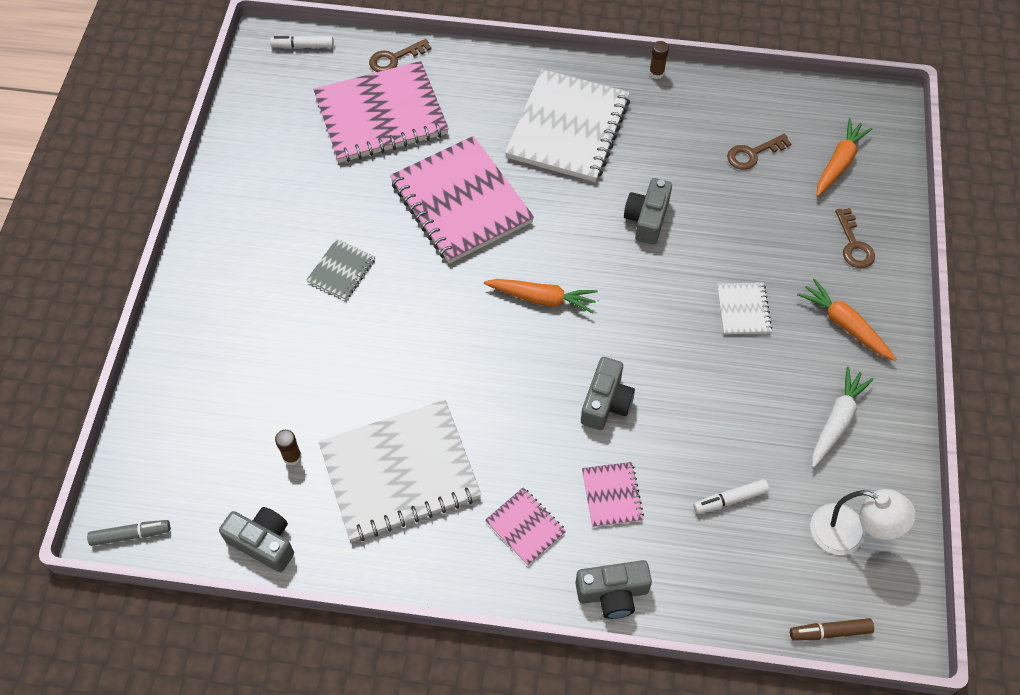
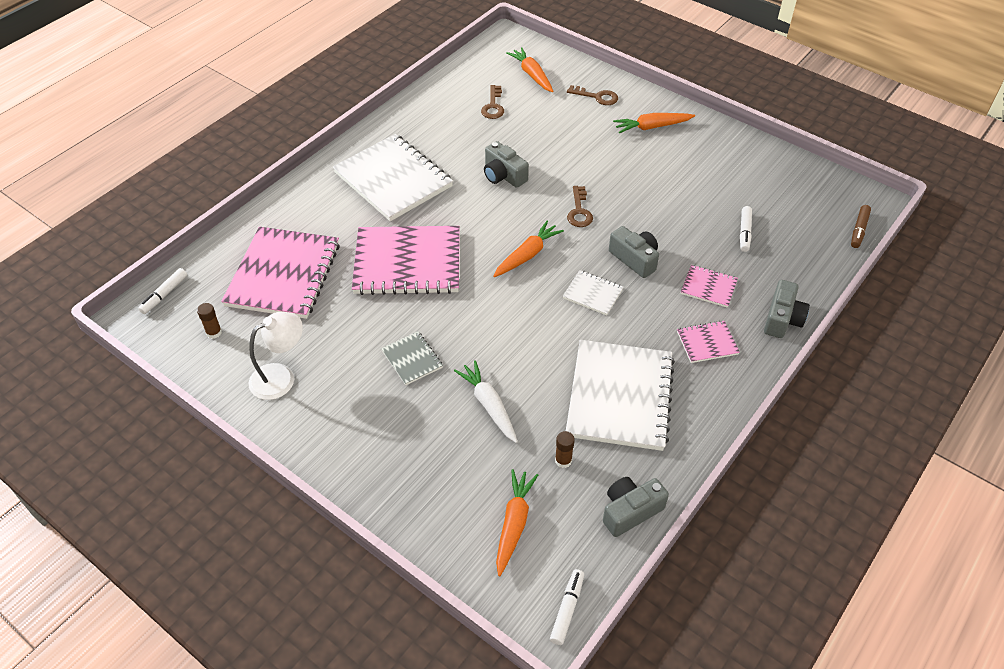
camera: 60 degrees left, 10 degrees down
(131, 535) = (567, 609): grey marker -> white marker
(199, 448) = (514, 524): none -> orange carrot
(394, 58) = (236, 244): brown key -> brown key (579, 211)
(656, 73) = (387, 118): brown glue stick -> brown glue stick (214, 332)
(743, 309) = (609, 164): white notebook -> white notebook (592, 294)
(836, 421) = (717, 161): white carrot -> white carrot (489, 405)
(849, 534) = (798, 192): white lamp -> white lamp (281, 377)

